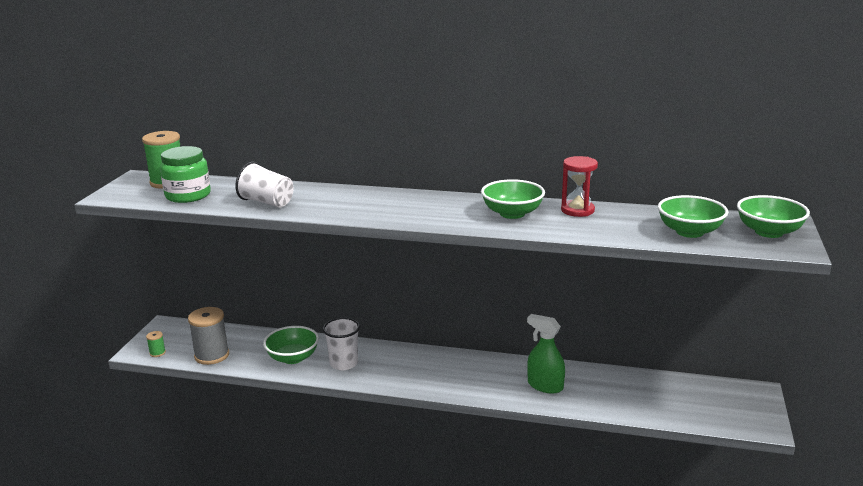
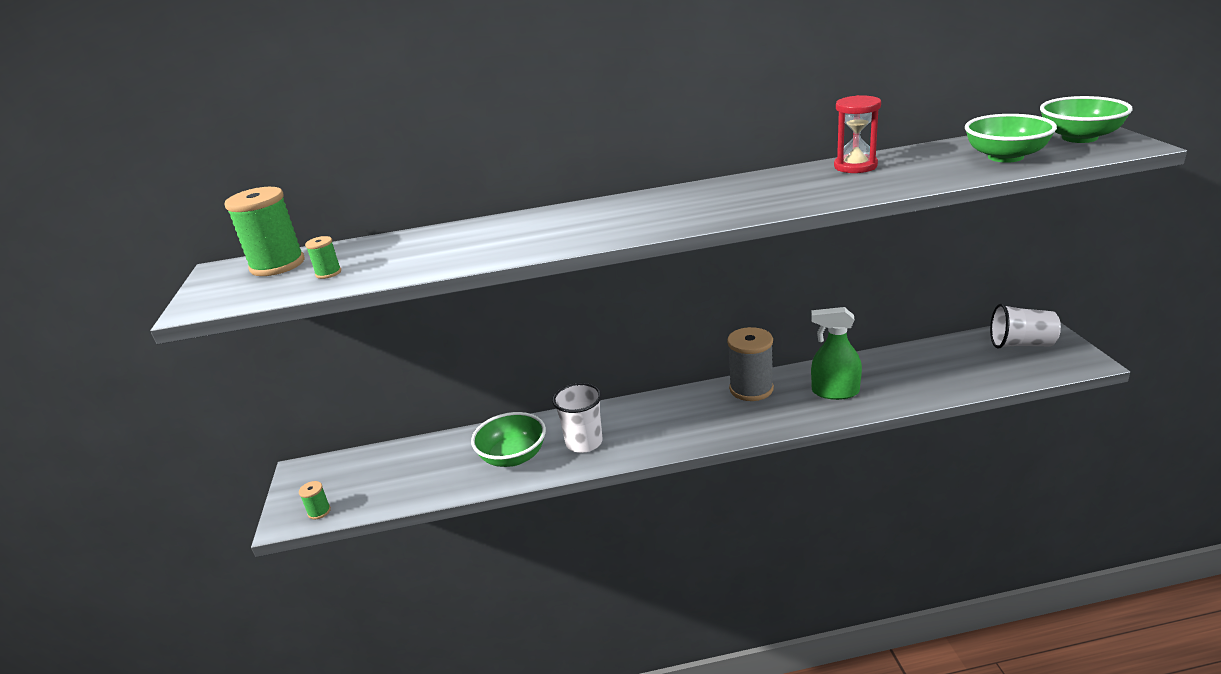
camera: 20 degrees left, 5 degrees up
(188, 195) = (328, 273): green jar -> green spool
(212, 355) = (401, 489): grey spool -> grey spool (751, 389)
(267, 202) = (458, 252): white cup -> white cup (1021, 344)
(512, 213) = (789, 187): green bowl -> none

